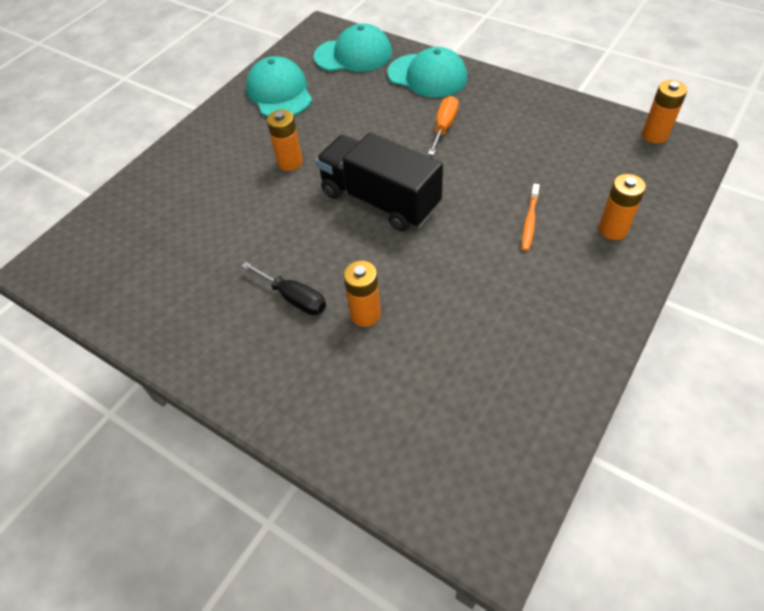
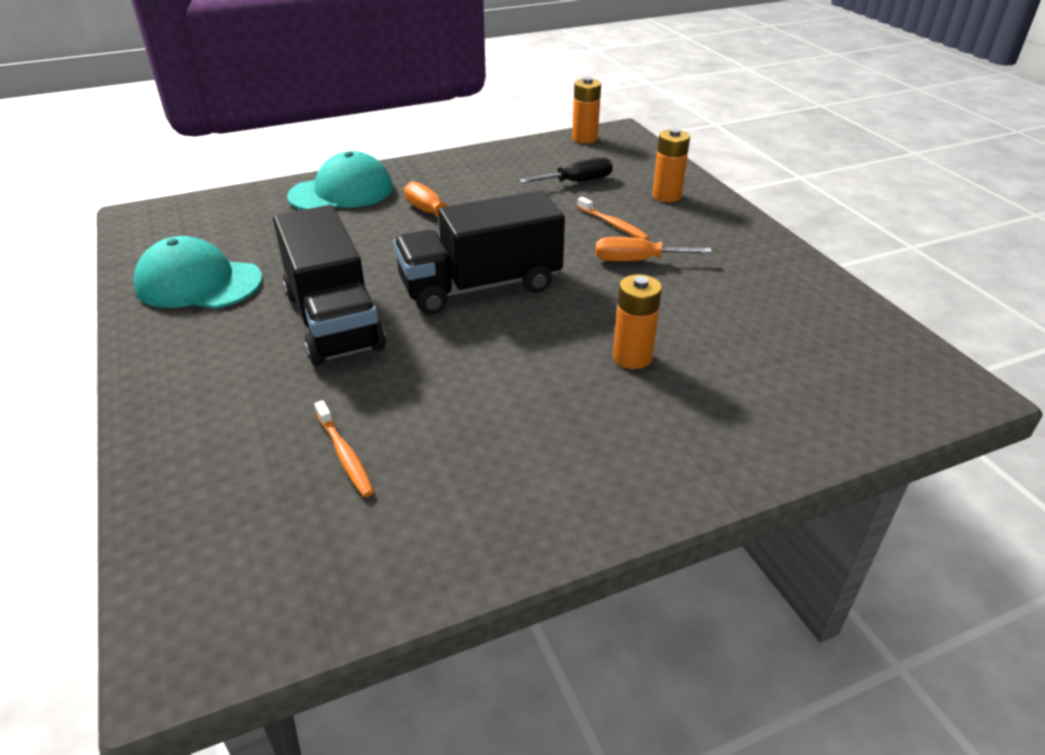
camera: 60 degrees left, 15 degrees down
(184, 239) = (345, 455): none -> orange toothbrush
(290, 162) = (333, 320): orange battery -> black truck
(294, 298) = (557, 397): black screwdriver -> black screwdriver (577, 182)
(353, 55) = (228, 215): turquoise cap -> none
(490, 259) = (636, 260): none -> orange screwdriver

